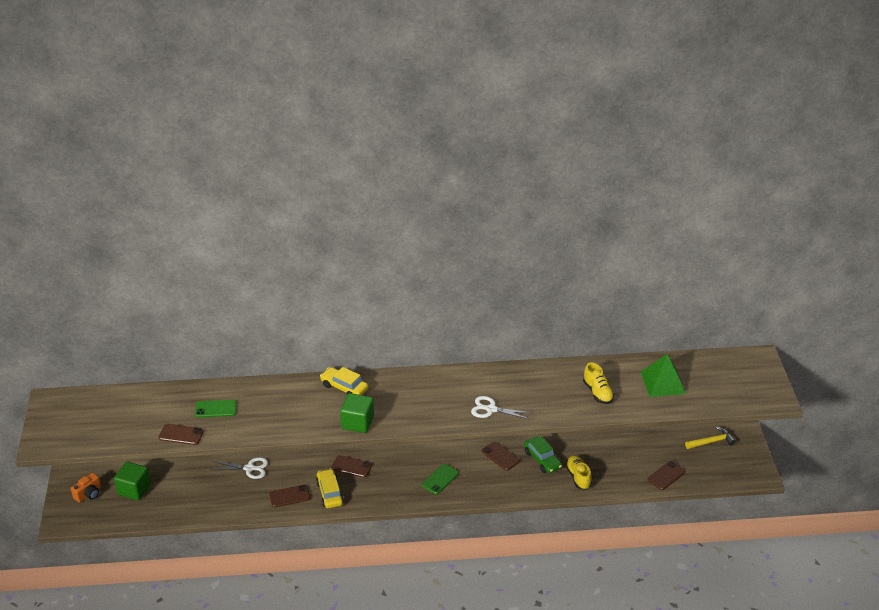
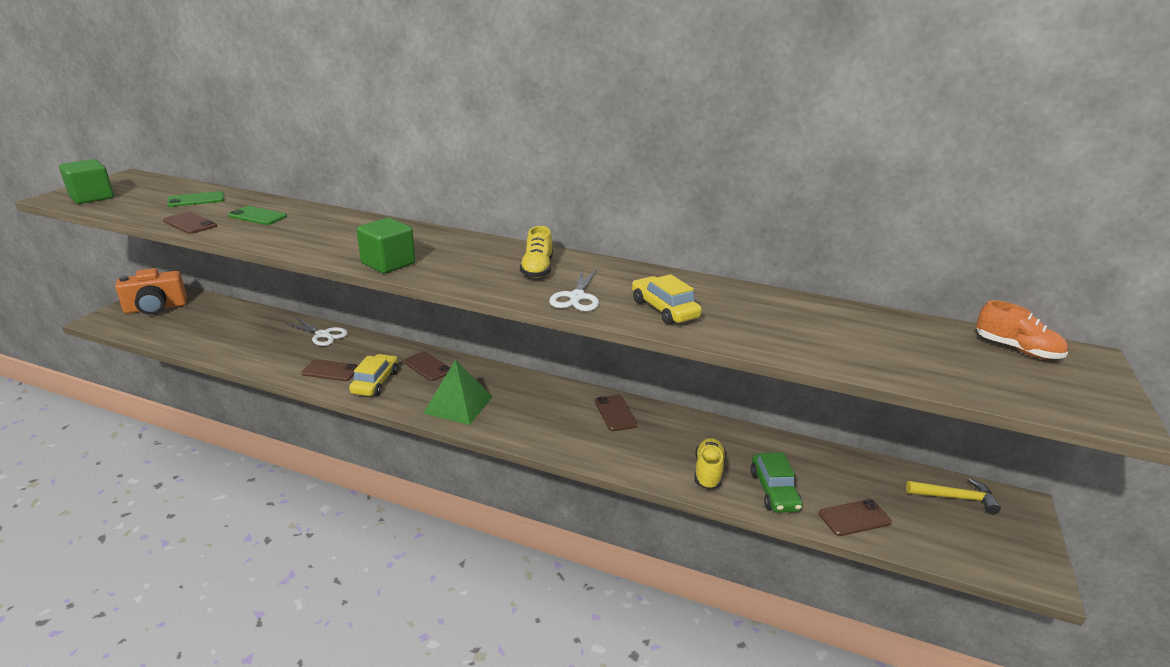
camera: 25 degrees right, 10 degrees down
(88, 494) = (156, 308): orange camera -> orange camera, size x1.69
(134, 489) = (197, 317): green cube -> green cube (92, 197)
(344, 387) = (416, 235): yellow car -> yellow car (664, 309)
(440, 479) = (517, 411): green phone -> green phone (196, 200)
(491, 409) = (577, 297): white scissors -> white scissors turned 120 degrees counterclockwise
(542, 459) = (669, 435): green car -> green car (774, 491)
(597, 392) = (758, 322): yellow shoe -> yellow shoe (537, 269)
(663, 382) = (882, 340): green pyramid -> green pyramid (458, 404)
(727, 364) = (1016, 349): none -> orange shoe

